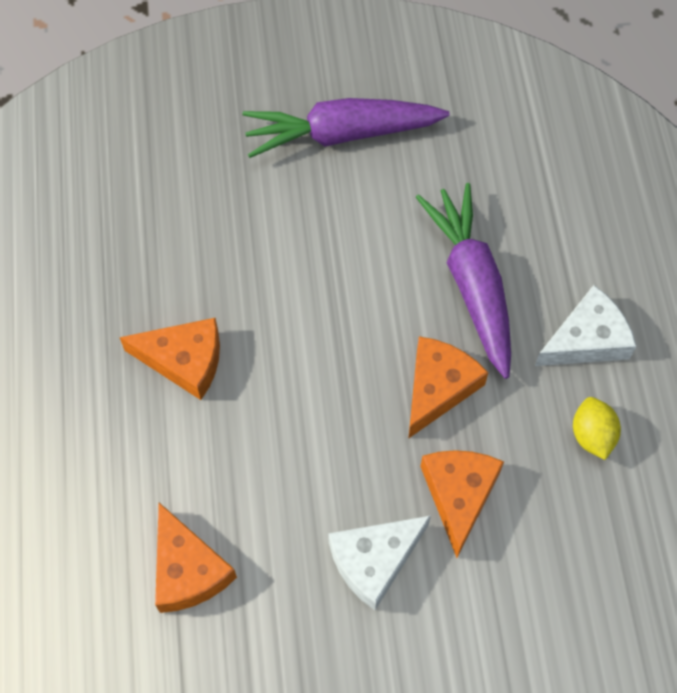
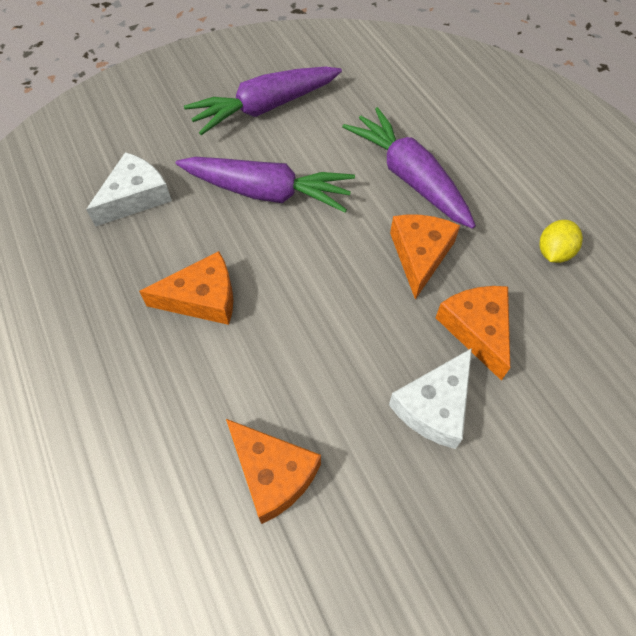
camera: 20 degrees left, 5 degrees down
(300, 253) = (267, 193): none -> purple carrot
(586, 339) = (512, 189): white cheese -> white cheese (135, 197)
(592, 435) = (553, 252): yellow lemon -> yellow lemon turned 60 degrees clockwise

